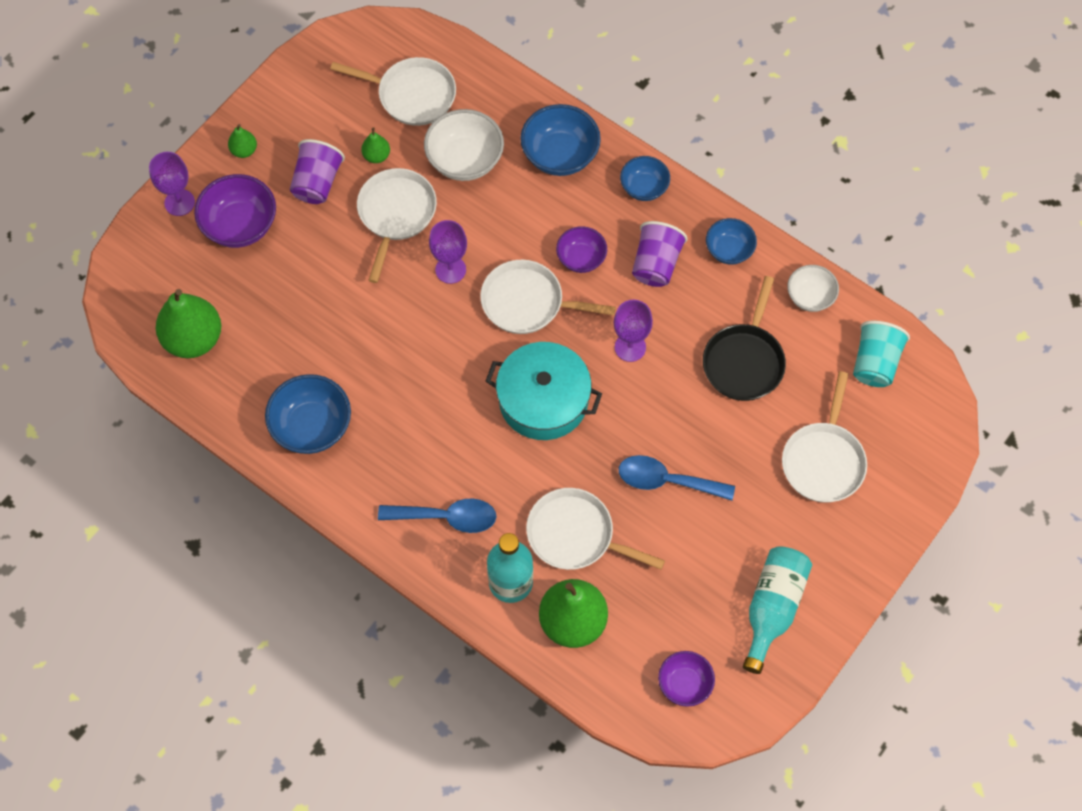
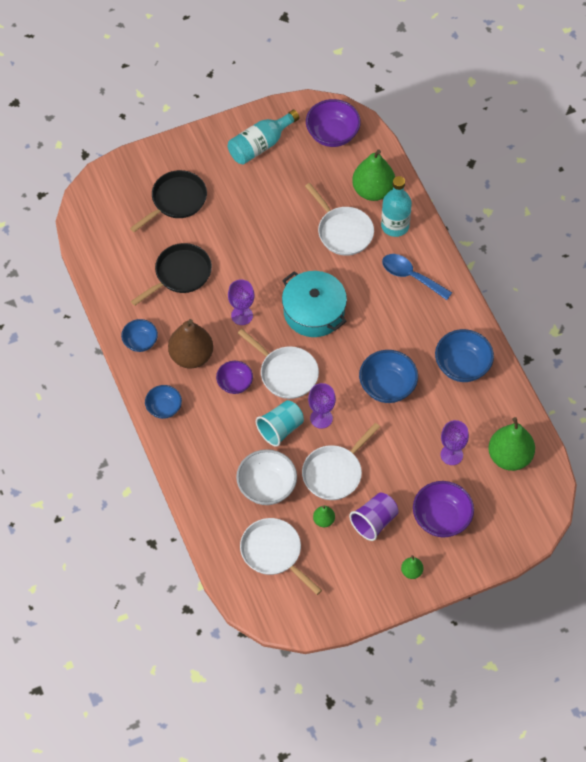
camera: 150 degrees left, 5 degrees down
(179, 202) = (474, 556): purple goblet -> purple goblet (451, 455)
(560, 155) = (202, 457): blue bowl -> blue bowl (387, 386)
(656, 264) = (191, 356): purple cup -> brown pear
(667, 481) = (272, 233): blue spoon -> none
(684, 684) = (332, 134): purple bowl -> purple bowl, size x1.60
(810, 296) = (113, 290): white bowl -> none
(824, 460) = (176, 200): white pan -> black pan
(875, 363) = (106, 235): turquoise cup -> turquoise cup (280, 429)

